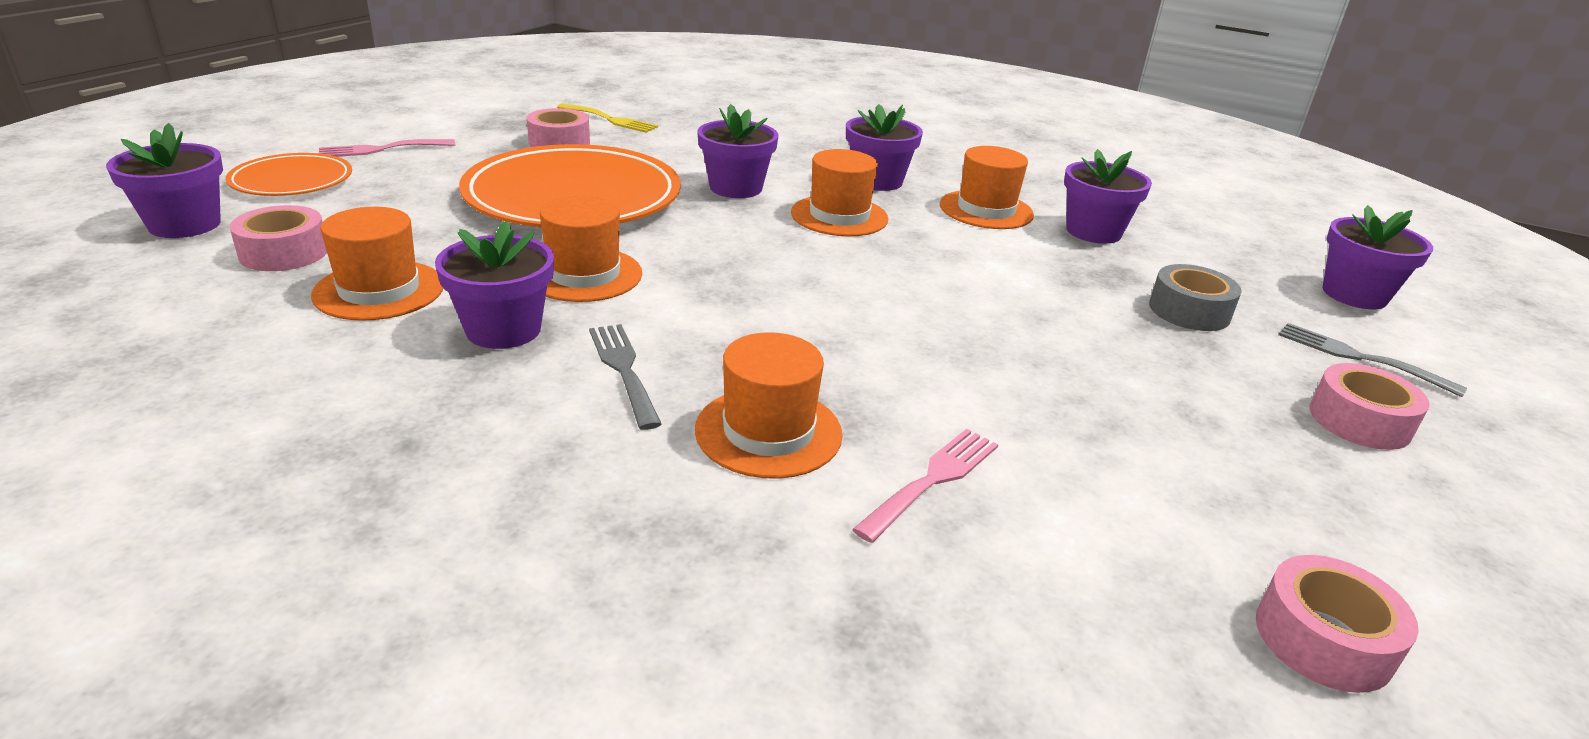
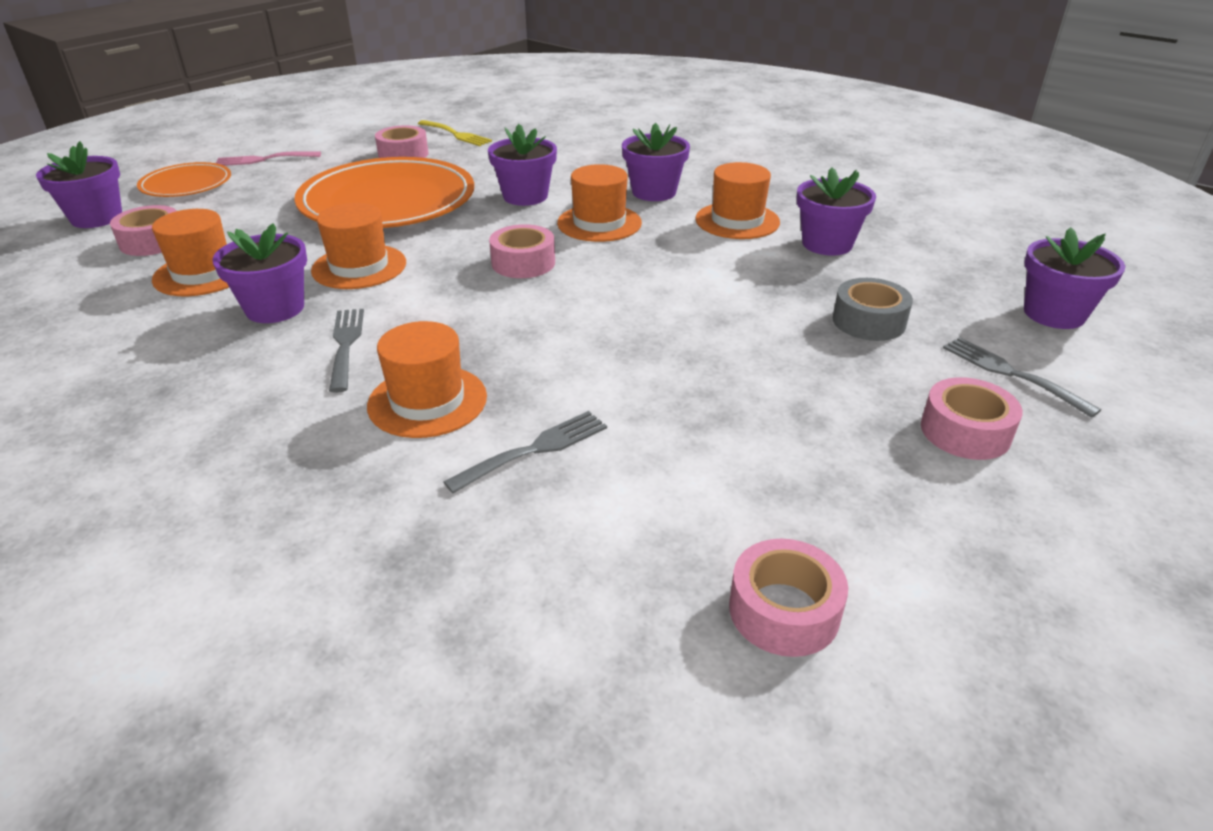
camera: 15 degrees right, 5 degrees up
(781, 263) = (523, 263): none -> pink tape
(932, 480) = (534, 450): pink fork -> grey fork

